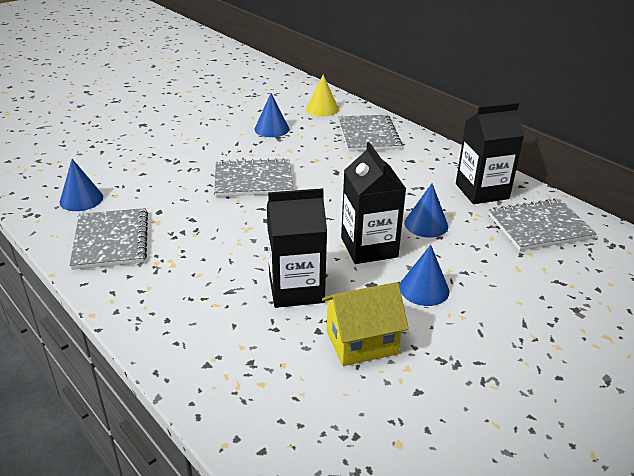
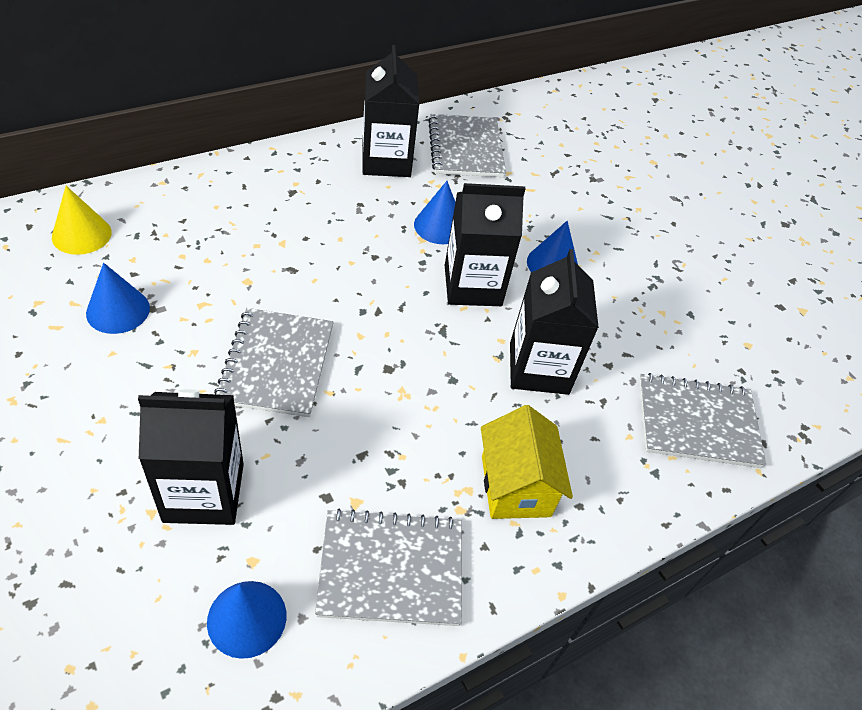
camera: 85 degrees left, 15 degrees up
(156, 174) = (204, 492): none -> black carton
(361, 342) = (628, 335): yellow house -> yellow house (515, 486)
(368, 135) = (200, 209): grey notebook -> grey notebook (697, 423)

